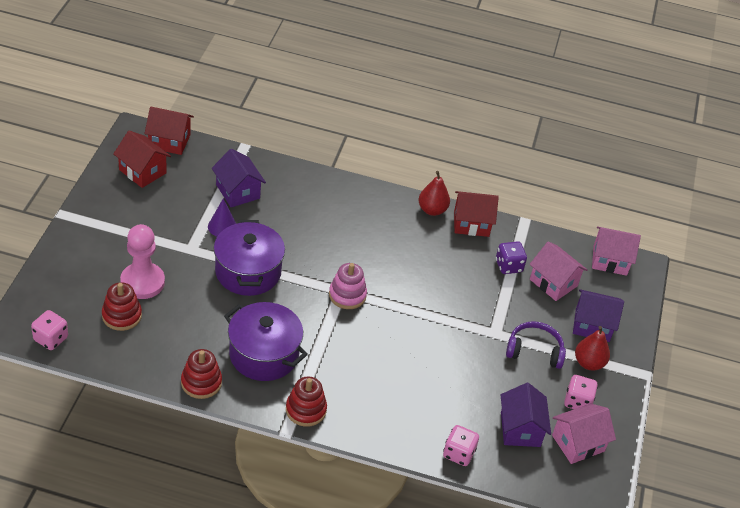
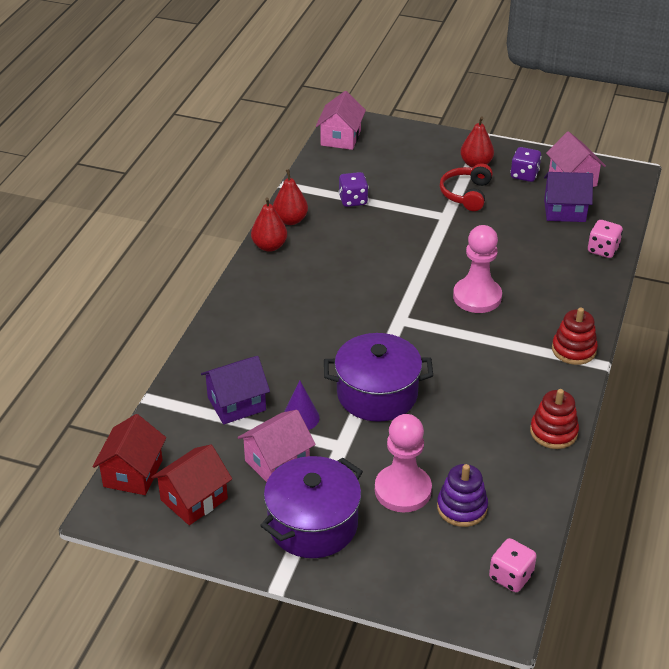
camera: 80 degrees left, 5 degrees down
(122, 316) = (462, 507): red stacking toy -> purple stacking toy
(264, 354) = (503, 381): purple pot -> purple pot (313, 524)
(347, 295) = (406, 315): pink stacking toy -> none
(375, 346) = (477, 297): none -> pink pawn
(471, 223) = (290, 220): red house -> red pear
(534, 351) = (466, 194): purple headphones -> red headphones
(553, 282) = (374, 174): pink house -> pink house (277, 462)
(577, 402) = (524, 175): pink dice -> purple dice
(592, 325) = (428, 157): purple house -> none

